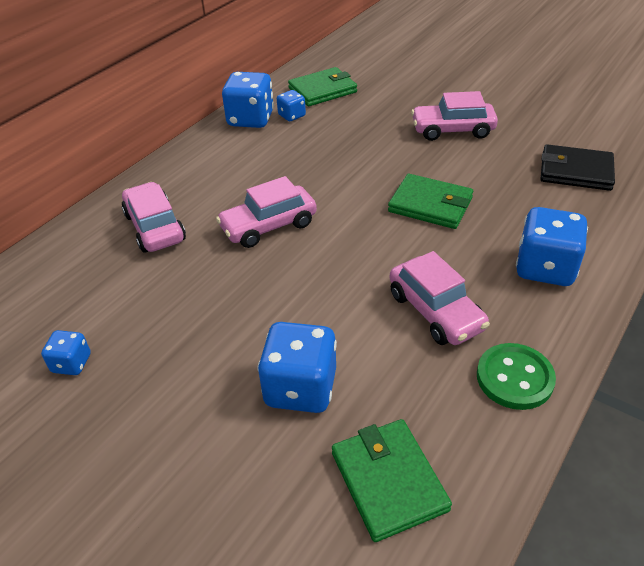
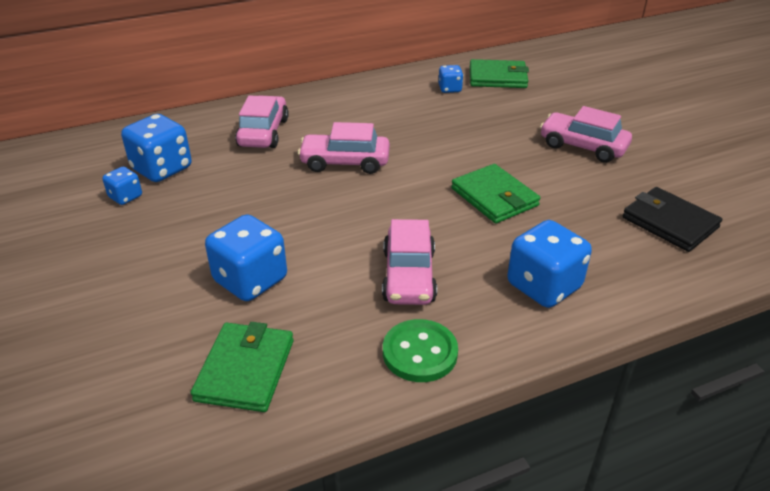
camera: 30 degrees right, 5 degrees down
(251, 119) = (413, 81): blue dice -> blue dice (162, 169)

